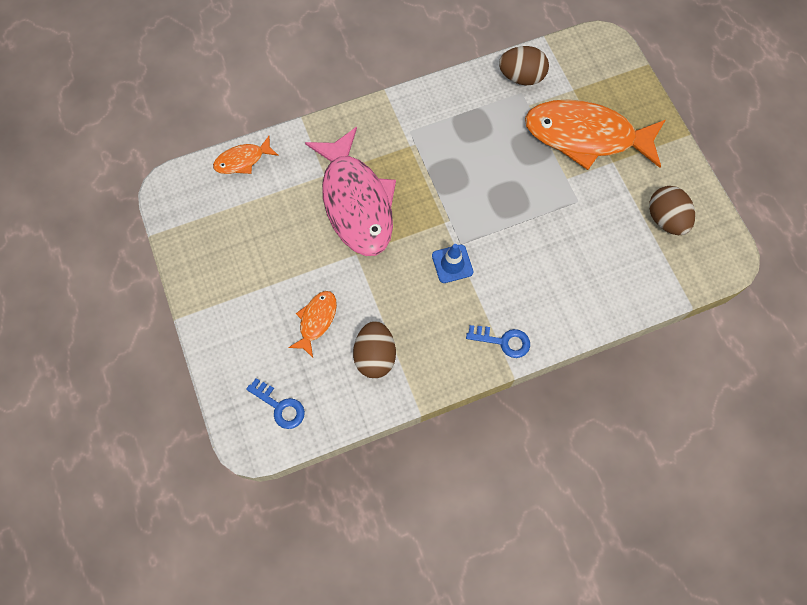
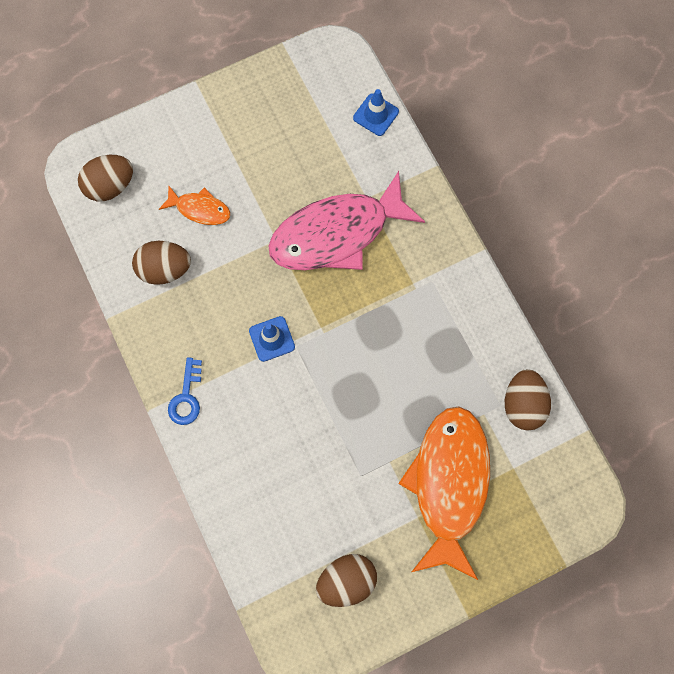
camera: 85 degrees right, 5 degrees up
(242, 160) = (376, 115): orange fish -> blue traffic cone
(279, 406) = (110, 186): blue key -> brown egg

